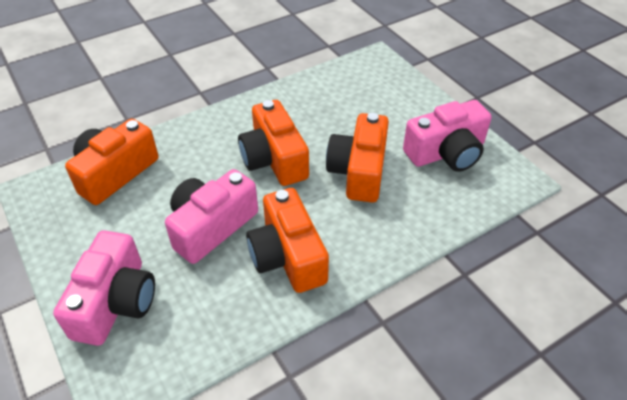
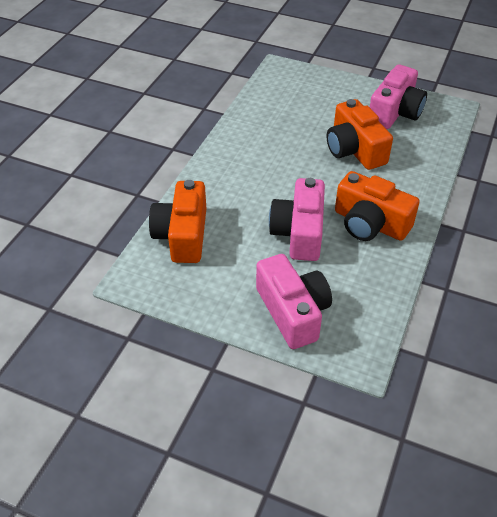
camera: 35 degrees left, 0 degrees up
(274, 159) = (289, 169): orange camera -> none

